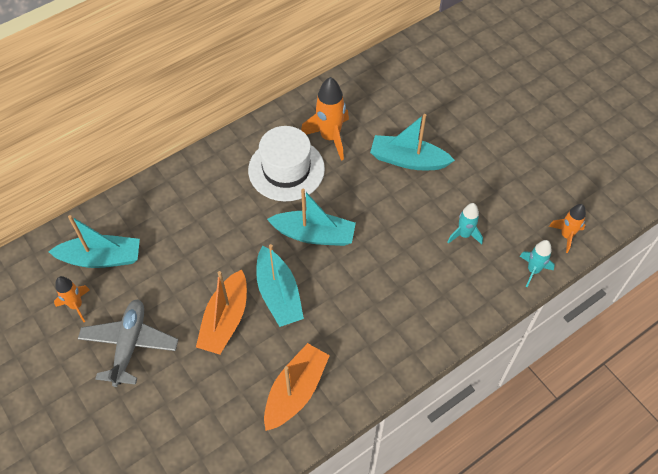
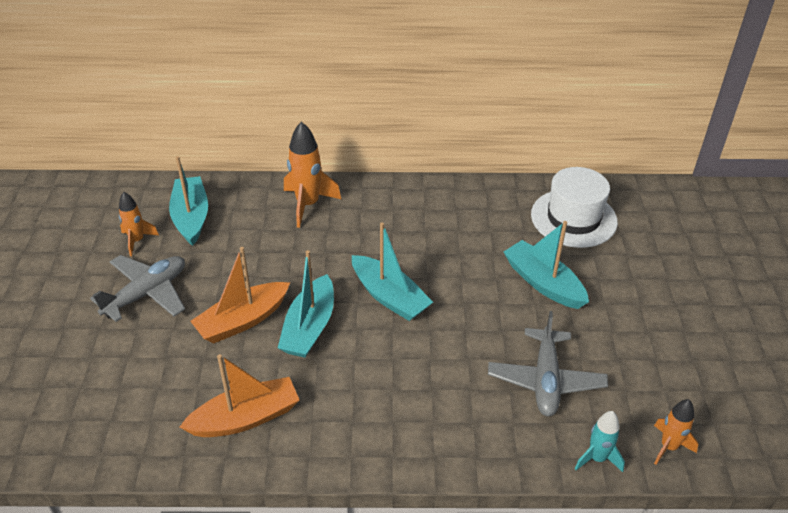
camera: 35 degrees right, 15 degrees down
(101, 258) = (191, 217): turquoise boat -> turquoise boat turned 135 degrees counterclockwise
(286, 169) = (413, 231): white hat -> white hat (573, 218)
(330, 137) = (480, 226): orange rocket -> orange rocket (308, 205)
(464, 235) = (545, 380): turquoise rocket -> grey plane

